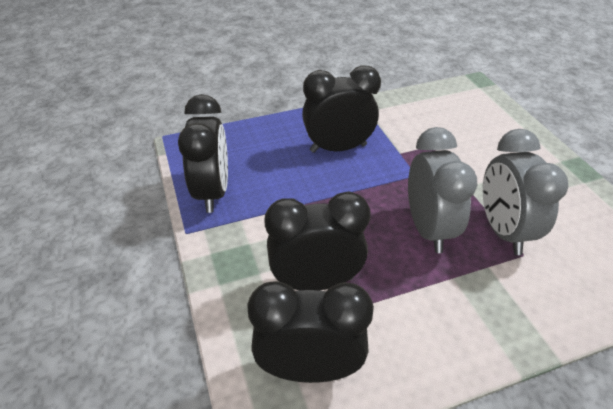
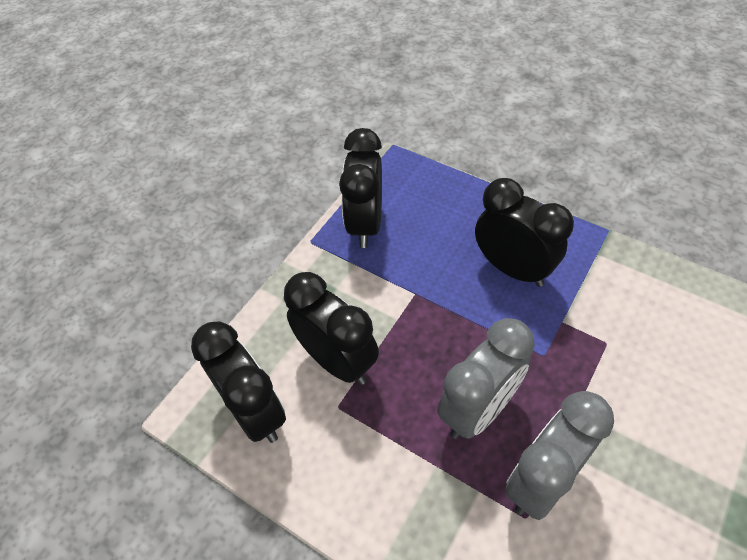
camera: 55 degrees right, 10 degrees up
(212, 192) = (365, 224): black clock -> black clock turned 135 degrees clockwise

